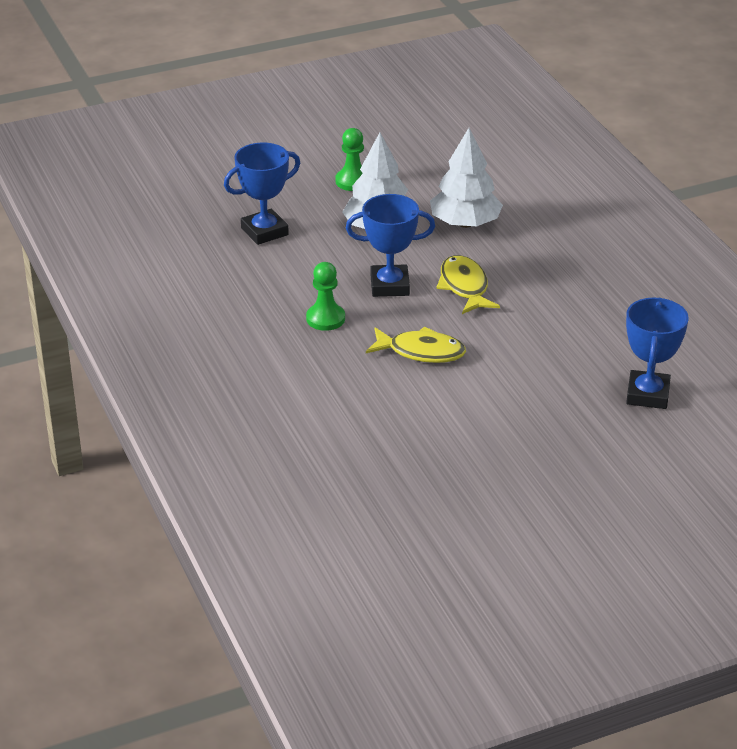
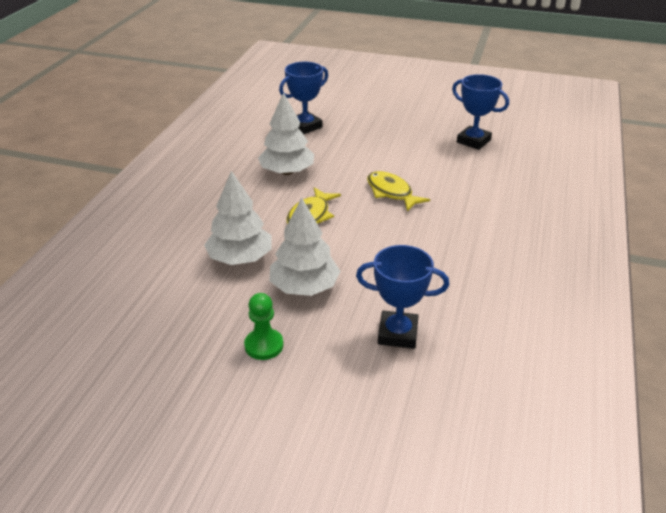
camera: 140 degrees left, 0 degrees up
(325, 319) = (428, 238): green pawn -> none
(389, 285) = (356, 240): blue trophy -> blue trophy (473, 141)
(563, 321) = (287, 172): none -> white tree

